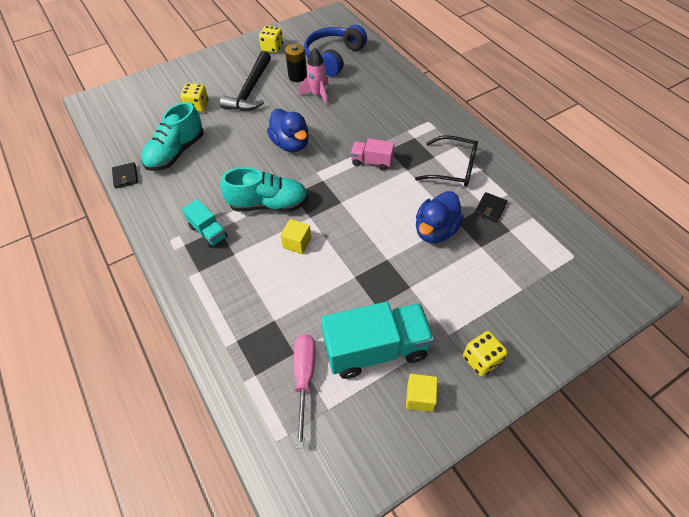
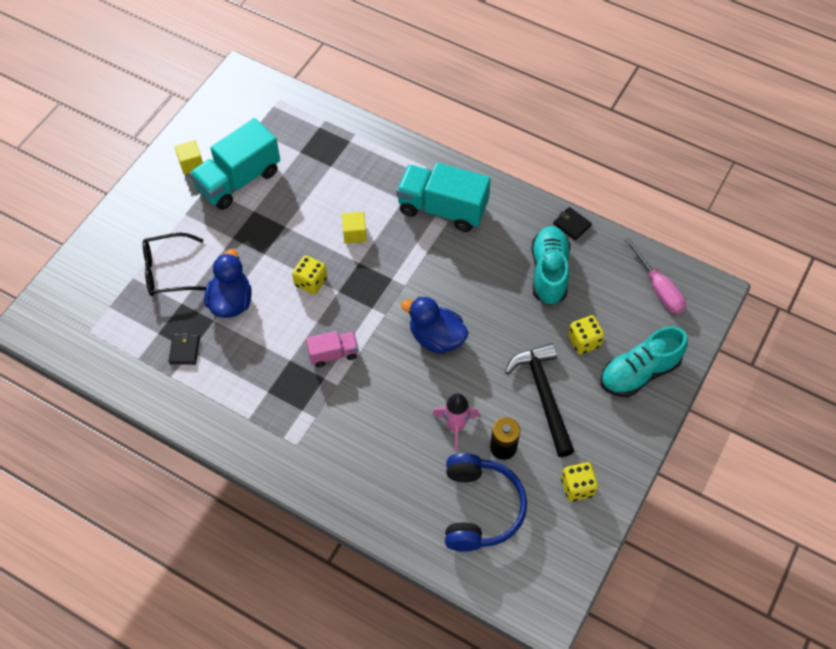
camera: 150 degrees right, 5 degrees up
(208, 232) = (442, 209): turquoise truck -> turquoise truck, size x1.91
(268, 204) = (408, 258): turquoise shoe -> turquoise shoe (639, 372)
(304, 379) = (282, 140): pink screwdriver -> pink screwdriver (658, 288)
(453, 168) = (240, 385): black glasses -> black glasses (168, 271)
(481, 359) = (153, 207): yellow dice -> yellow dice (310, 282)

